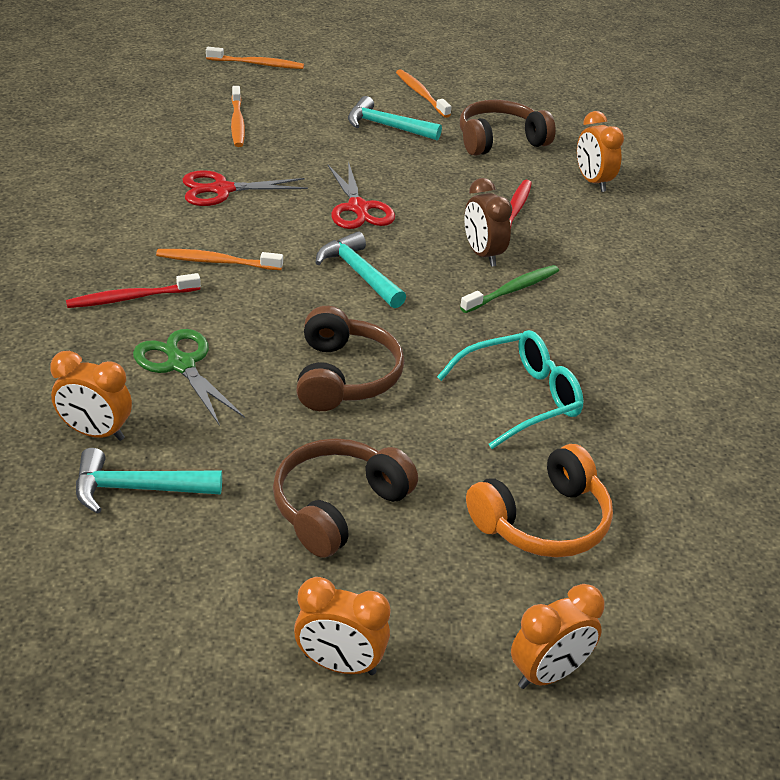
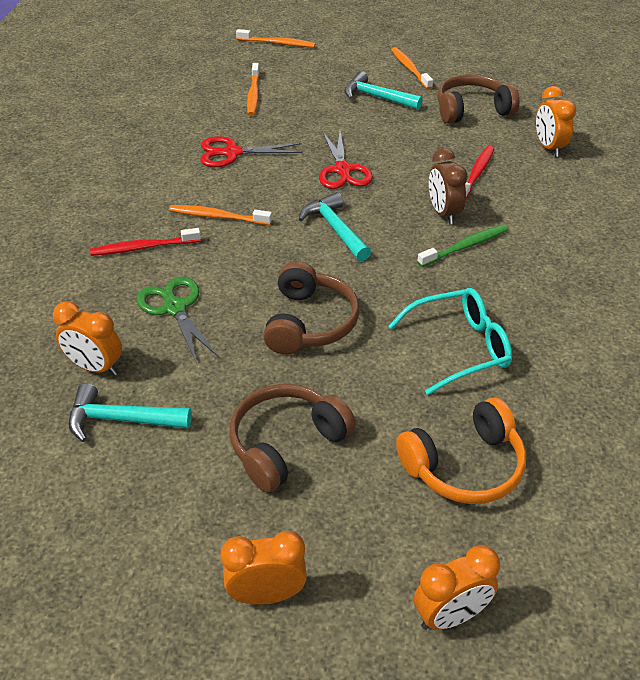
camera: 10 degrees right, 5 degrees up
(339, 664) = (266, 594): orange clock -> orange clock turned 150 degrees clockwise

